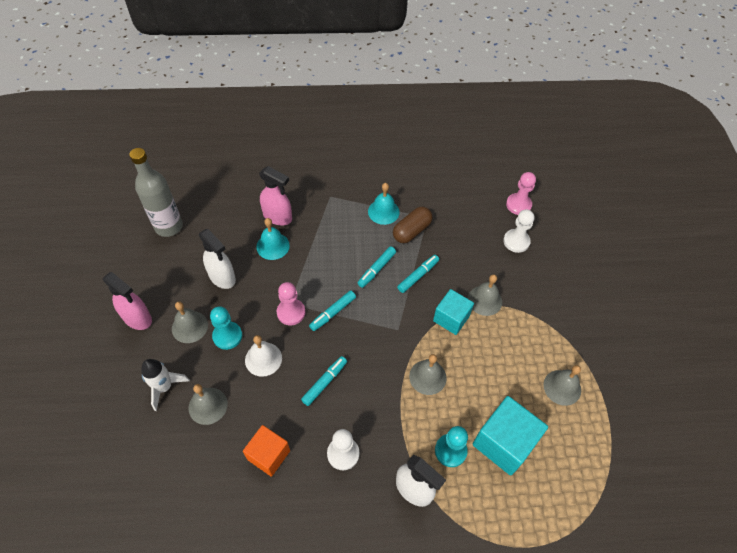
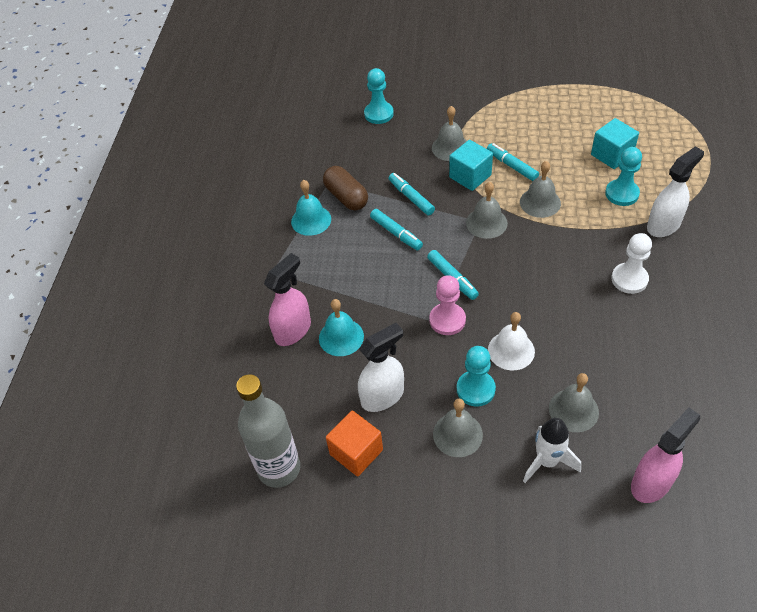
camera: 75 degrees left, 5 degrees down
(137, 318) = (437, 503): pink spray bottle -> pink spray bottle (651, 482)
(268, 455) = (634, 347): orange cube -> orange cube (356, 452)
(325, 382) = (544, 291): turquoise marker -> turquoise marker (511, 166)
(504, 443) = (612, 155): turquoise cube -> turquoise cube, size x0.65
(516, 241) = (379, 114): white pawn -> turquoise pawn
(518, 205) = (329, 105): pink pawn -> none
(562, 387) = (554, 108): grey bell -> grey bell (486, 223)

